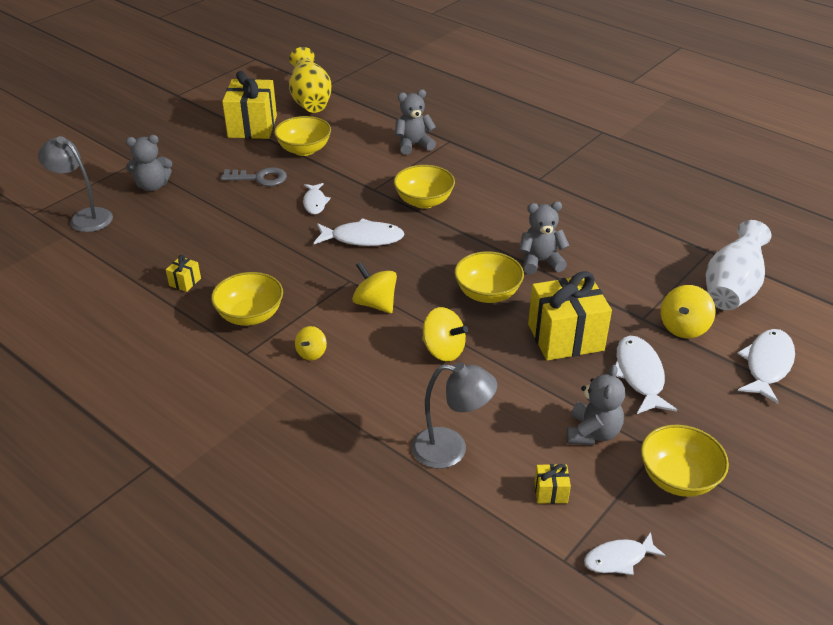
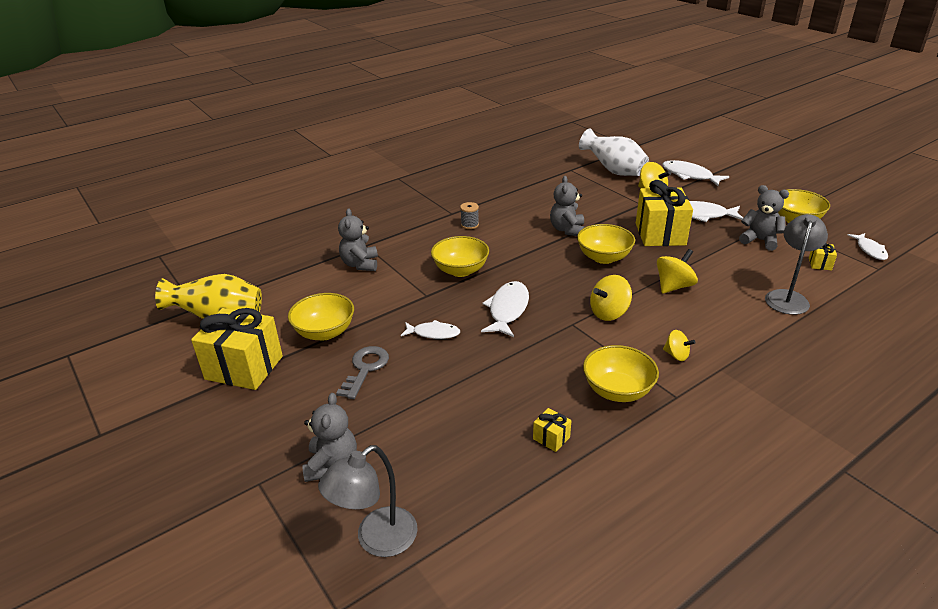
camera: 75 degrees left, 5 degrees down
(519, 194) = (469, 225): none -> grey spool

